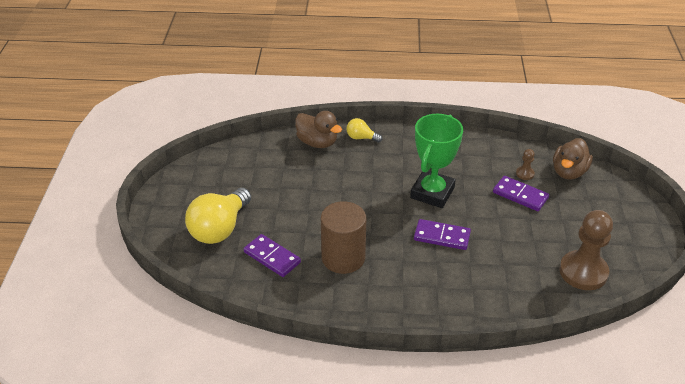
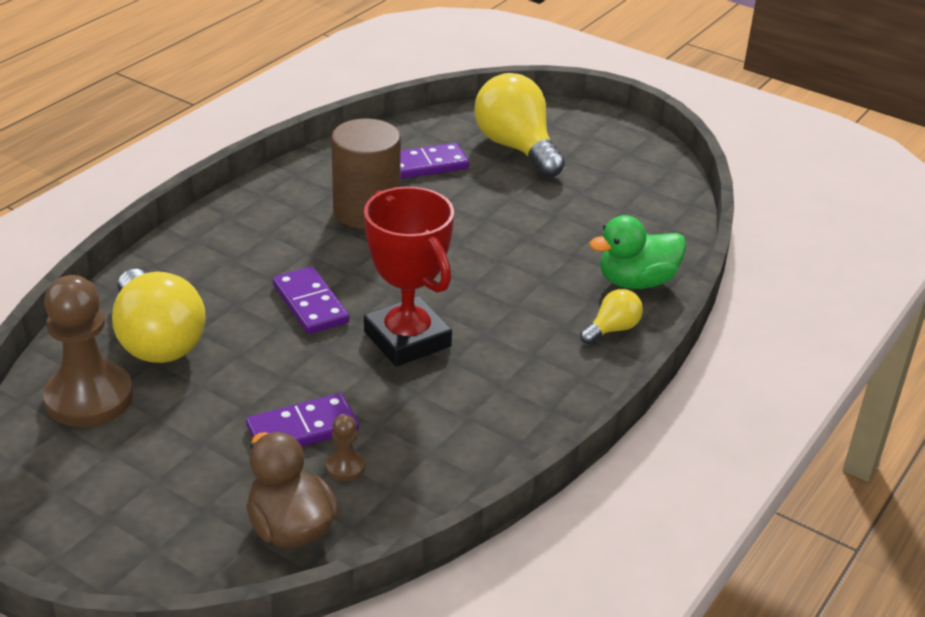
camera: 120 degrees right, 5 degrees down
(317, 142) = (636, 282): brown duck -> green duck
(432, 193) = (407, 339): green trophy -> red trophy
(442, 236) = (310, 304): purple domino -> purple domino turned 75 degrees counterclockwise
(525, 274) = (157, 340): none -> yellow light bulb

